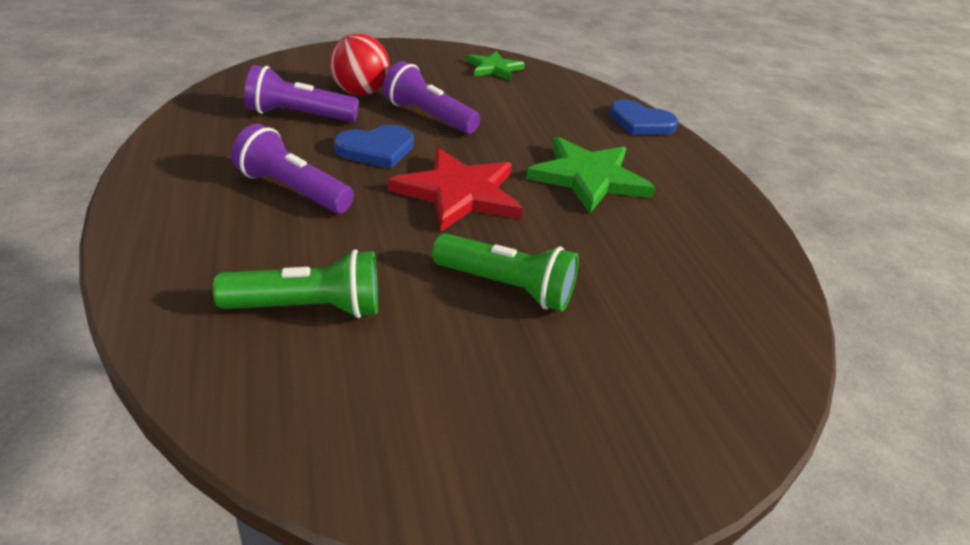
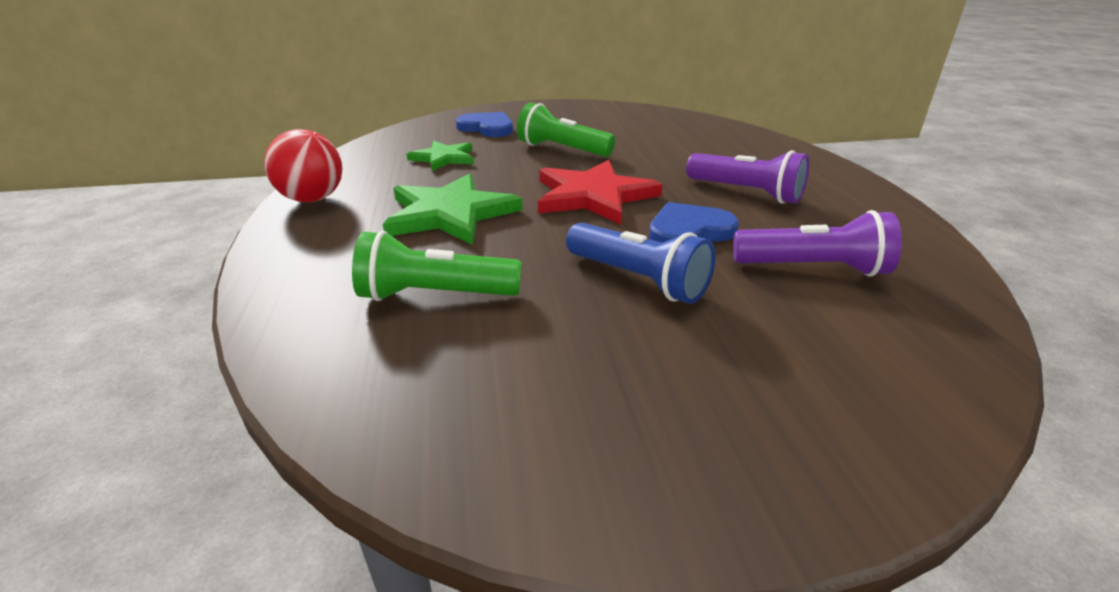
camera: 170 degrees left, 5 degrees down
(308, 308) = (685, 141): green flashlight -> green flashlight (435, 295)
(359, 92) = (760, 318): red ball -> red ball (312, 199)
(428, 116) = (638, 280): purple flashlight -> blue flashlight
(494, 68) = (504, 426): green star -> green star (443, 158)
(640, 122) = (294, 293): blue heart -> blue heart (487, 128)

